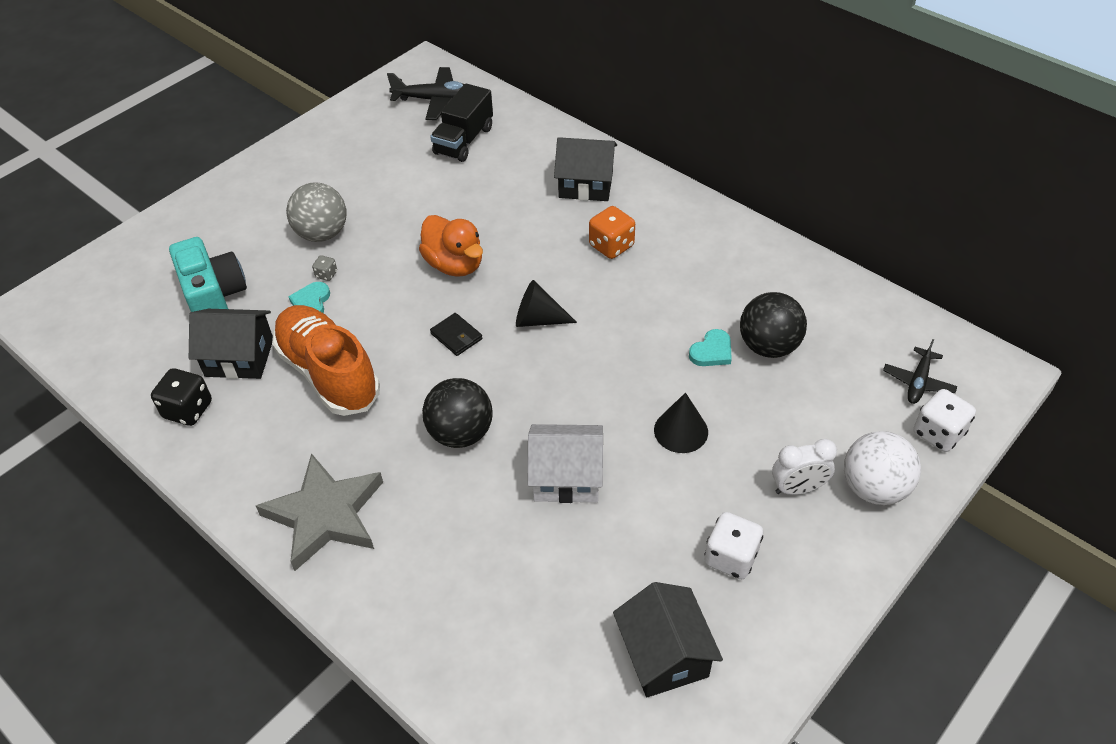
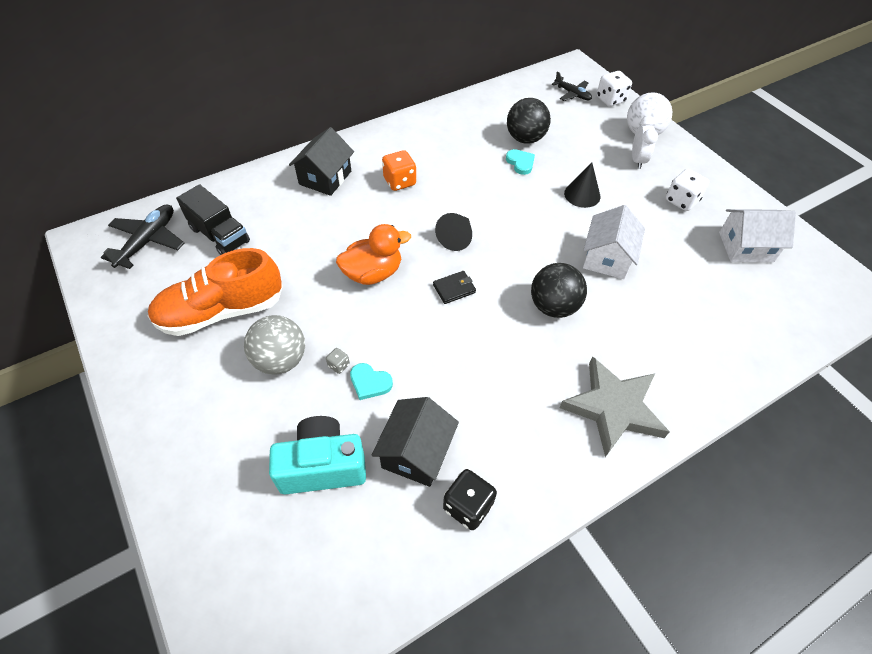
camera: 75 degrees left, 5 degrees up
(329, 373) = (462, 382): orange shoe -> orange shoe (221, 311)
(664, 655) = (745, 247): black house -> white house

